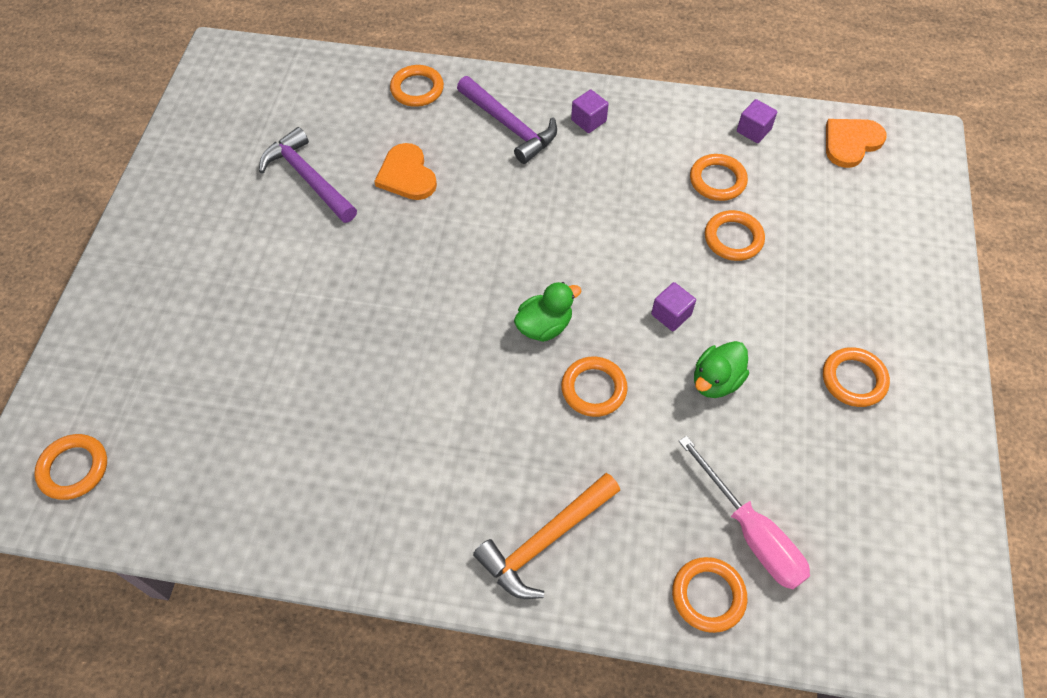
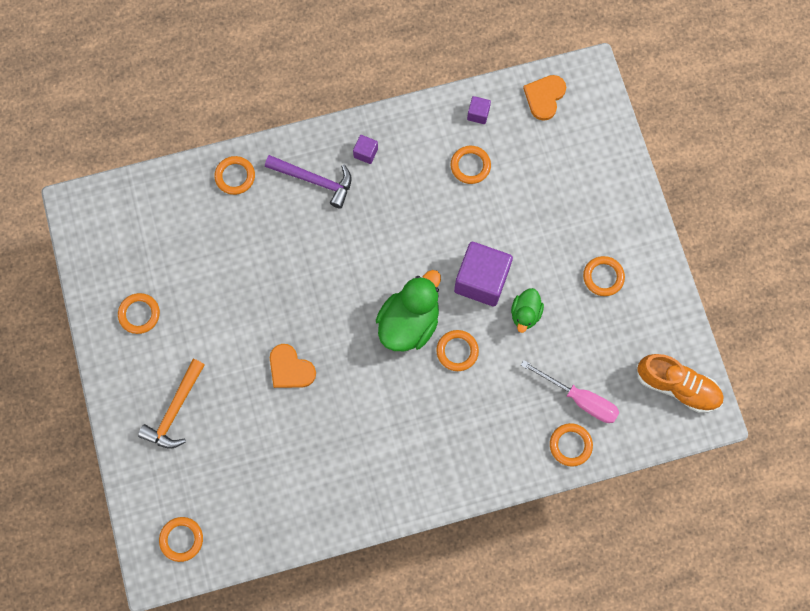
camera: 25 degrees left, 15 degrees up
(308, 178) = (202, 282): purple hammer -> none
(407, 175) = (266, 250): orange heart -> orange heart (290, 368)
(544, 326) = (409, 322): green duck -> green duck, size x1.82
(545, 540) = (471, 455): orange hammer -> orange hammer (175, 410)
(671, 314) = (481, 280): purple cube -> purple cube, size x2.25
(733, 238) = (497, 207): orange ring -> orange ring (139, 314)
(921, 583) = (677, 386): none -> orange shoe

